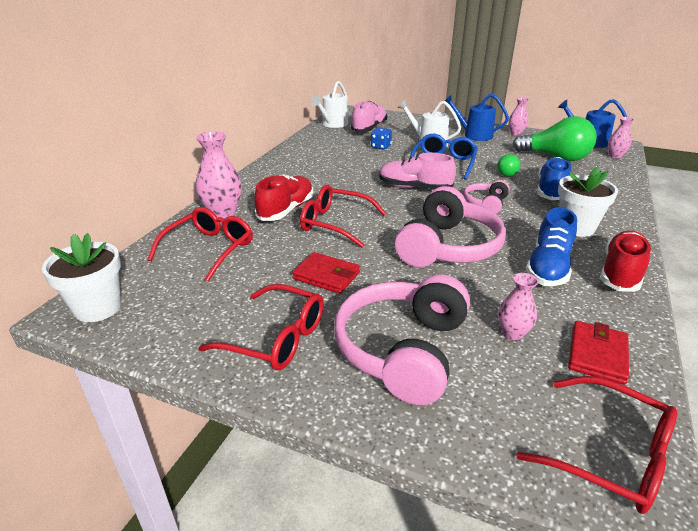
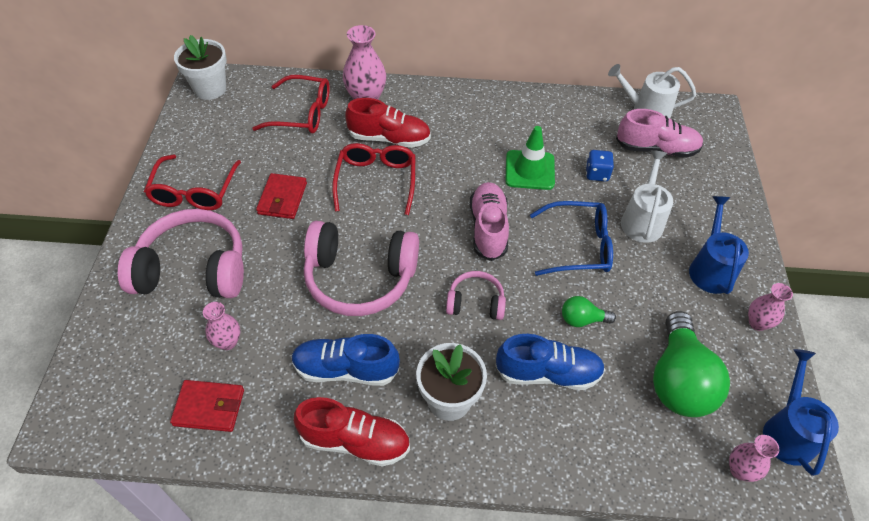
camera: 70 degrees right, 20 degrees up
(363, 165) = (529, 170): none -> green traffic cone
(610, 454) = (99, 408): red glasses -> none

